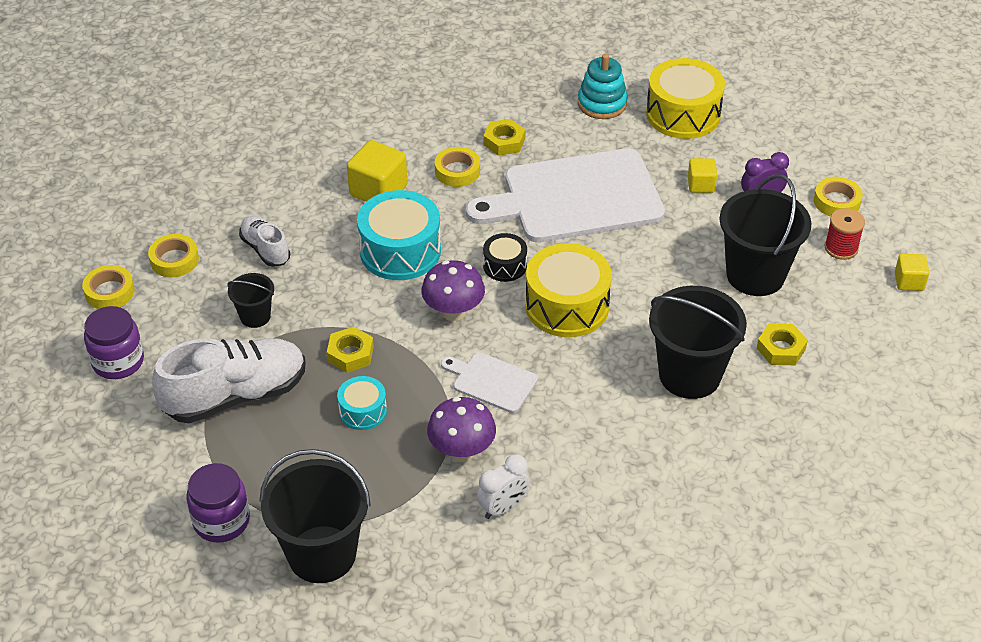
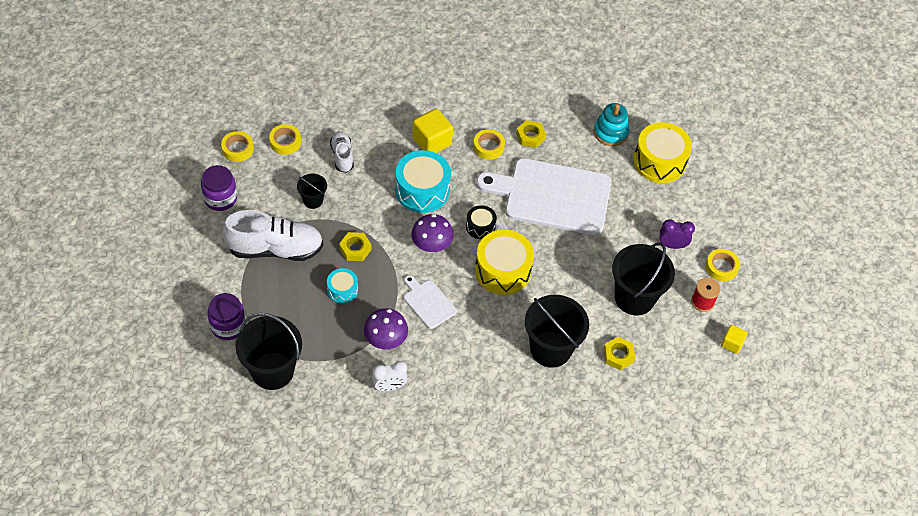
camera: 20 degrees right, 10 degrees up
(701, 185) = (639, 219): yellow cube -> none

